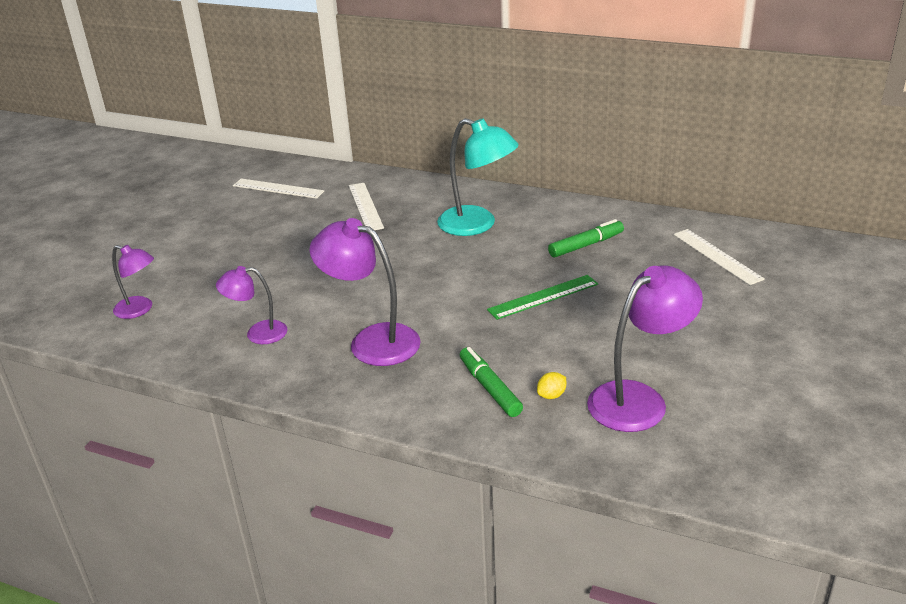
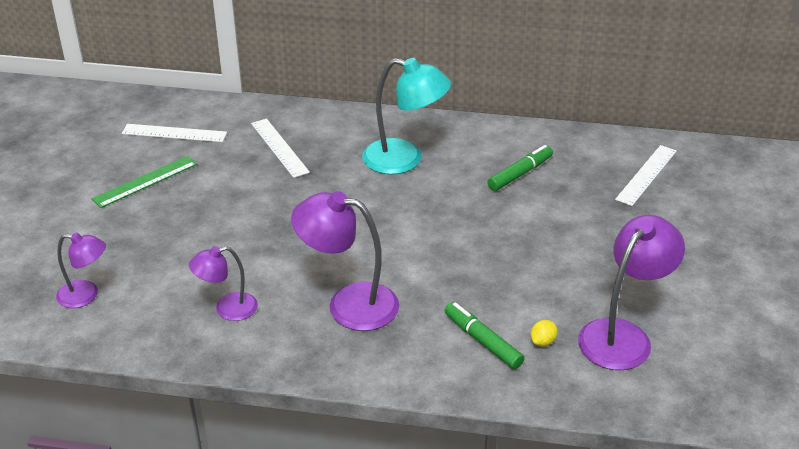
camera: 15 degrees left, 5 degrees up
(543, 297) = (498, 236): green ruler -> green ruler (145, 181)
(717, 256) = (646, 175): white ruler -> white ruler turned 75 degrees clockwise

